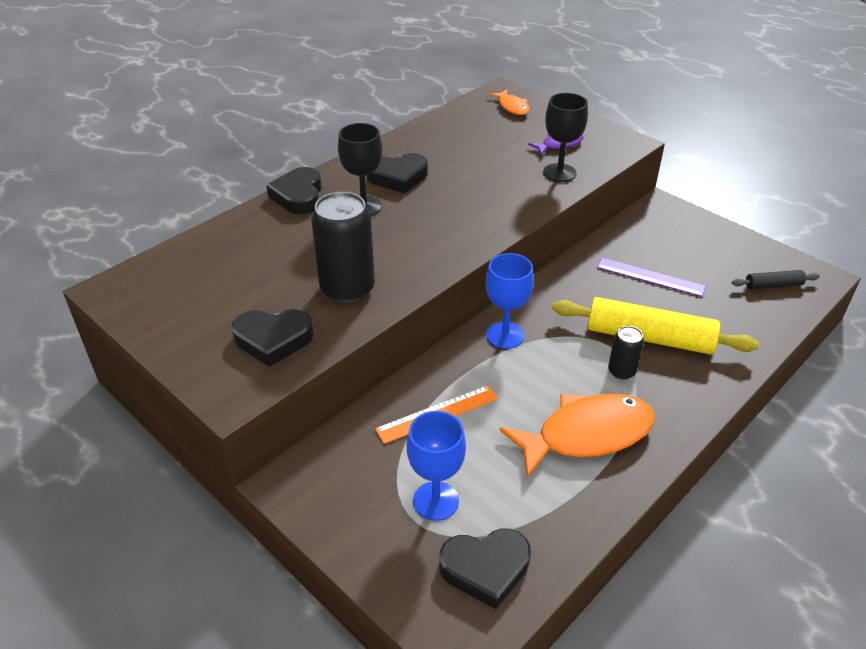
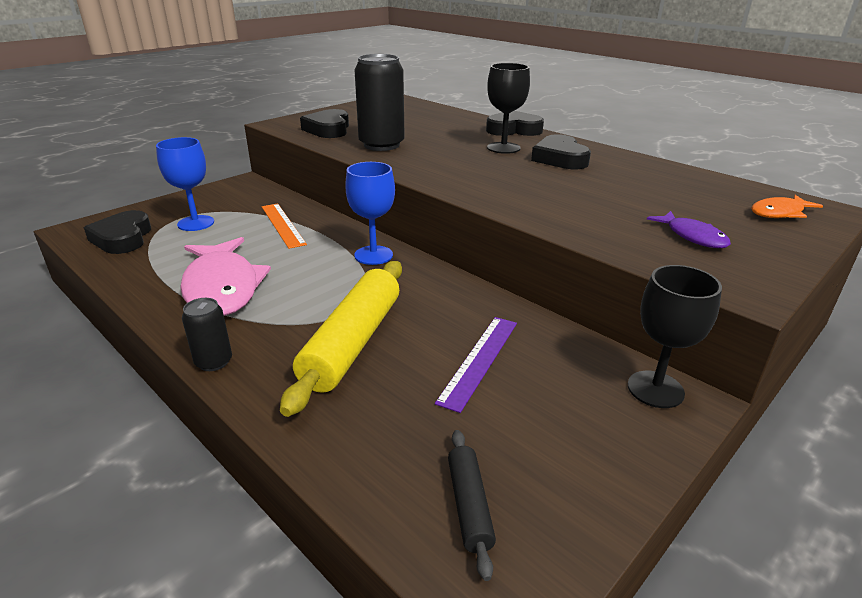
camera: 90 degrees right, 10 degrees down
(559, 173) = (612, 232): black goblet -> black goblet (655, 389)
(586, 434) = (222, 287): orange fish -> pink fish
(621, 371) = (300, 316): black can -> black can (214, 362)

